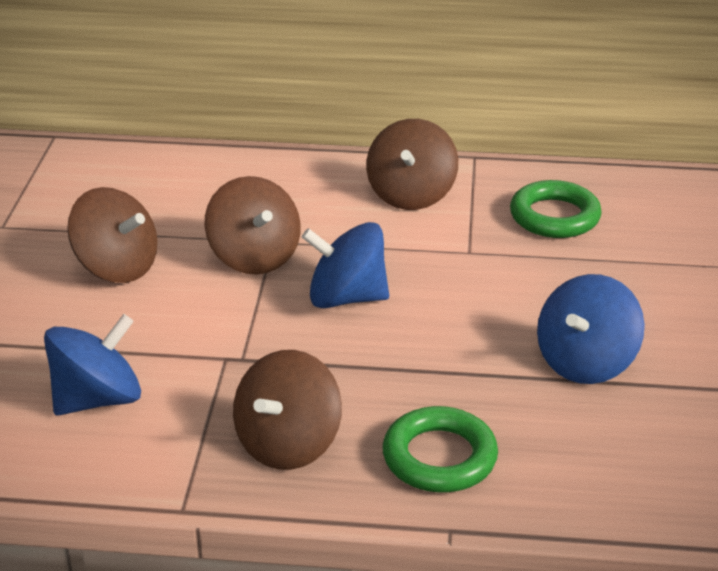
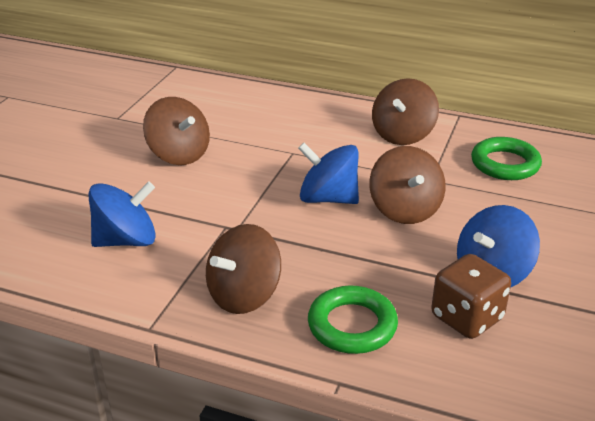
camera: 15 degrees right, 0 degrees up
(254, 257) = (274, 161): brown spinning top -> brown spinning top (405, 210)
(573, 423) = (466, 318): none -> brown dice

